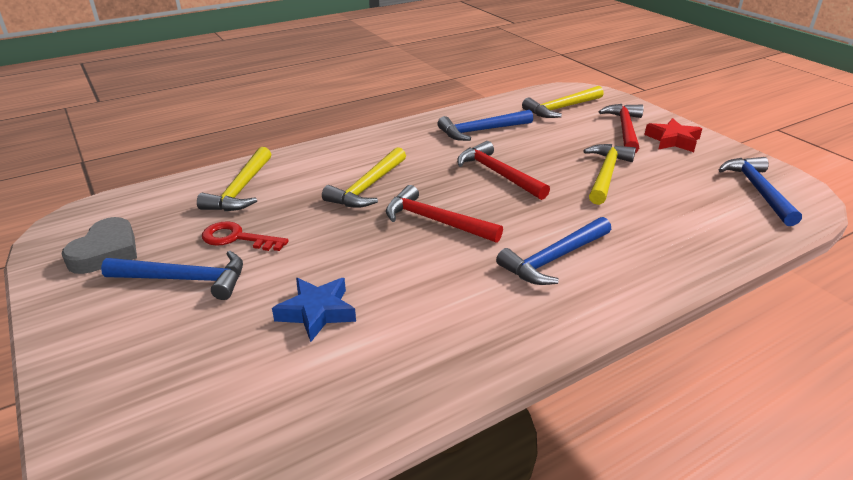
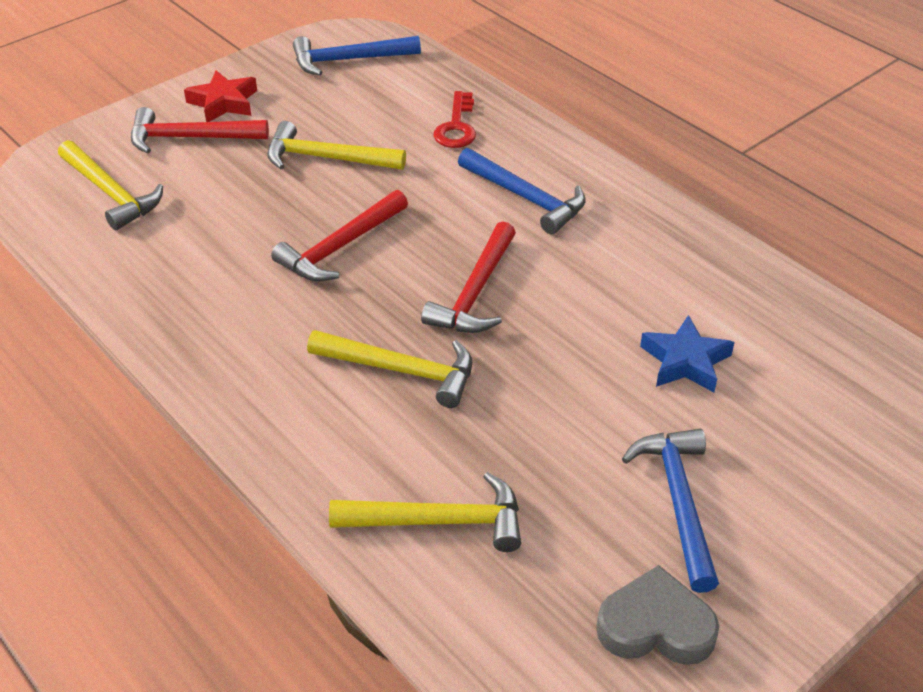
camera: 100 degrees left, 10 degrees up
(237, 238) = (572, 479): red key -> red key (456, 127)
(481, 131) = (198, 272): blue hammer -> none

